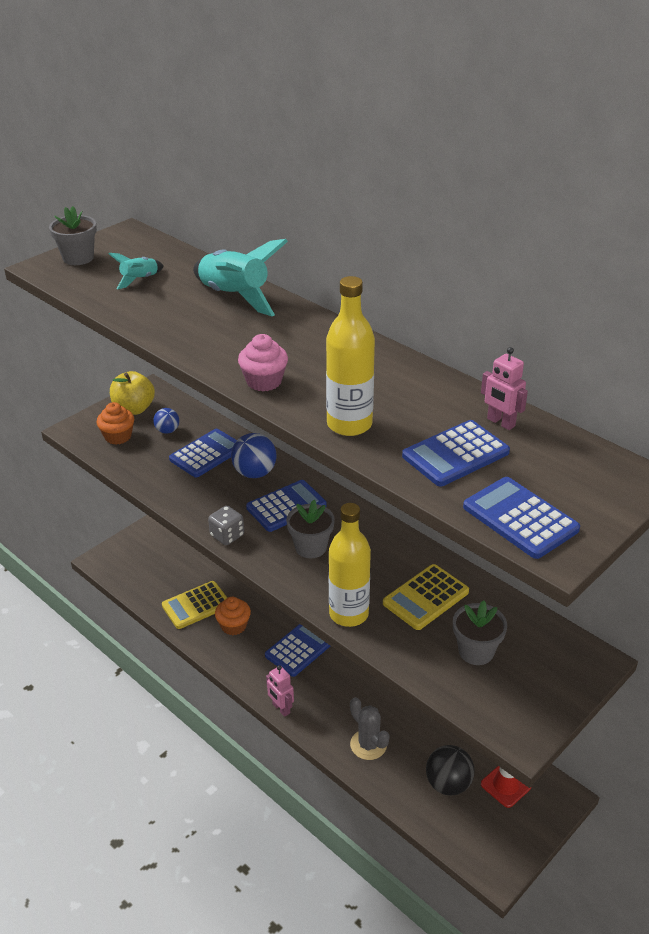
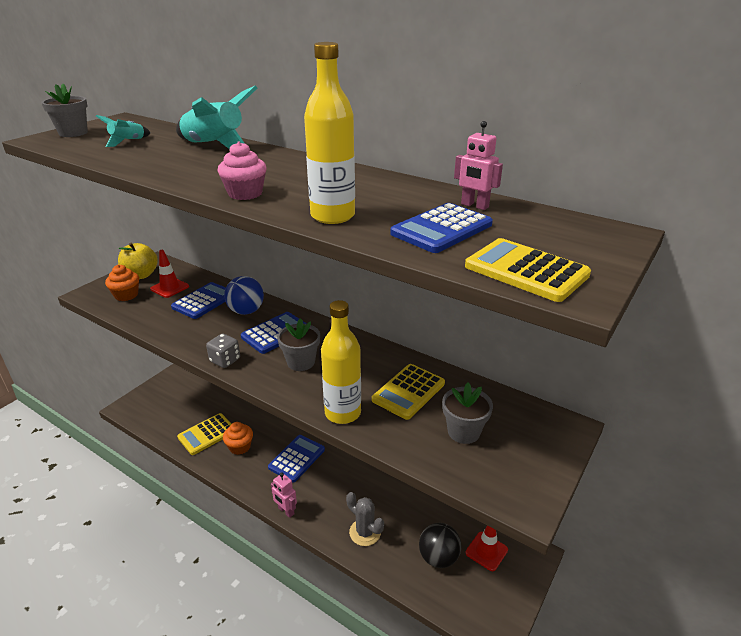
camera: 10 degrees left, 5 degrees down
(167, 431) = (170, 288): blue ball -> red traffic cone
(520, 518) = (526, 271): blue calculator -> yellow calculator

